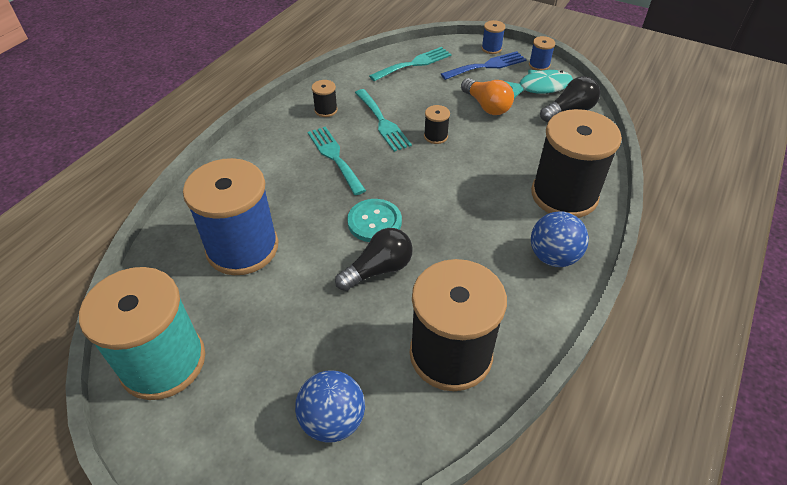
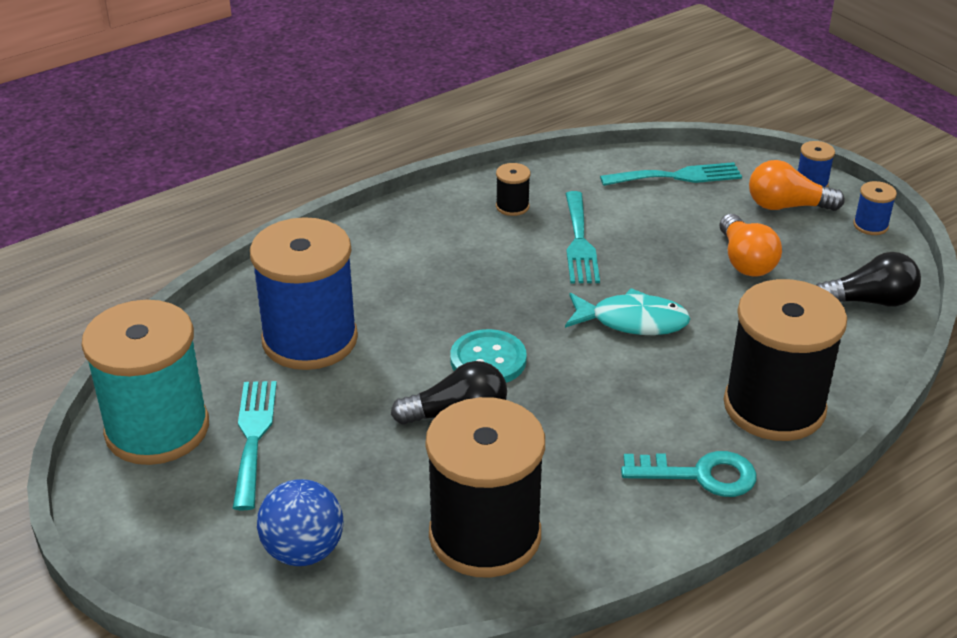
camera: 25 degrees right, 10 degrees down
(334, 157) = (487, 268): turquoise fork -> turquoise fork (253, 437)
(435, 136) = (642, 280): black spool -> none
(487, 66) = (786, 206): blue fork -> orange light bulb
(540, 87) = (848, 256): turquoise fish -> turquoise fish (632, 321)
(553, 257) = (700, 475): blue ball -> turquoise key

